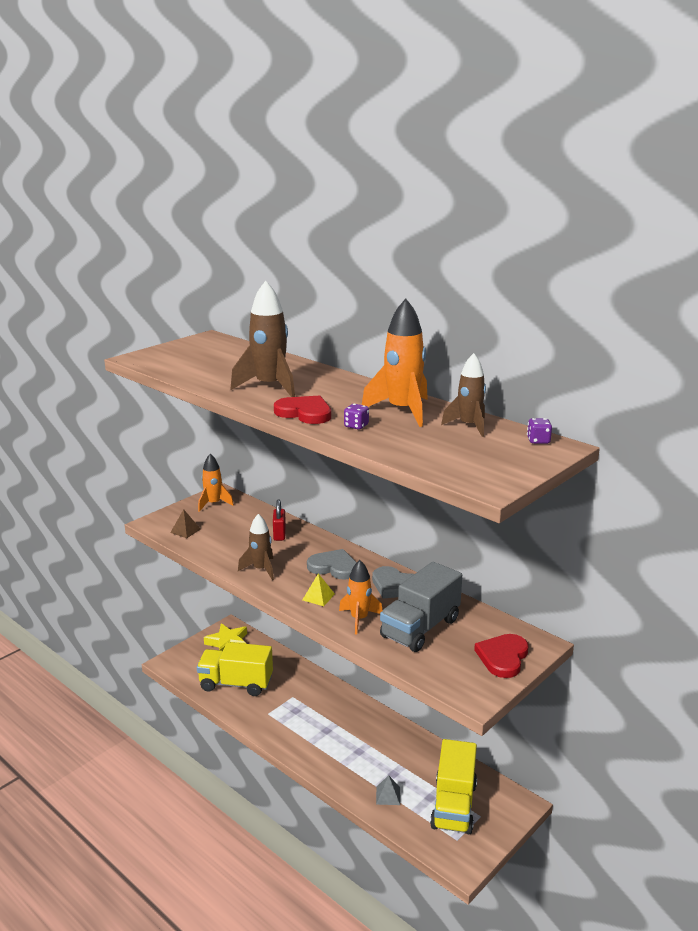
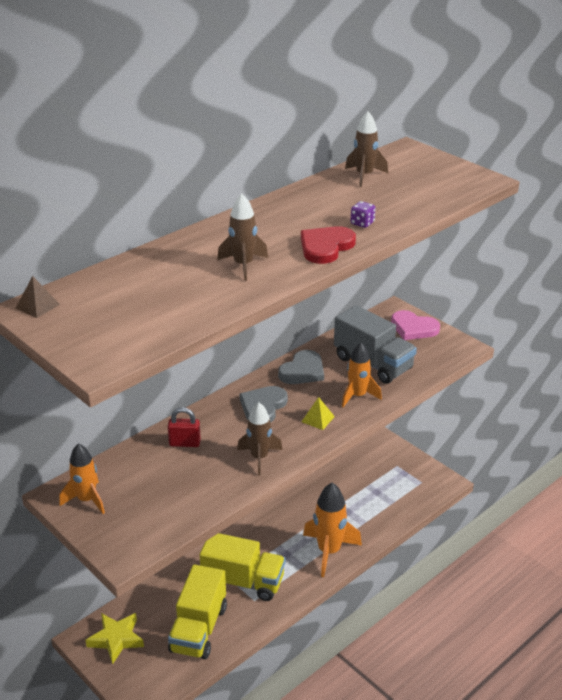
camera: 85 degrees left, 10 degrees up
(185, 530) = (154, 523): brown pyramid -> brown pyramid (37, 306)
(269, 387) = (243, 265): brown rocket -> brown rocket, size x0.64
(388, 795) = (374, 517): grey pyramid -> none
(402, 411) = (326, 200): orange rocket -> orange rocket (329, 551)
(454, 805) = (386, 479): yellow truck -> yellow truck (243, 581)
(503, 657) = (413, 328): red heart -> pink heart
(538, 441) = (396, 154): purple dice -> none

